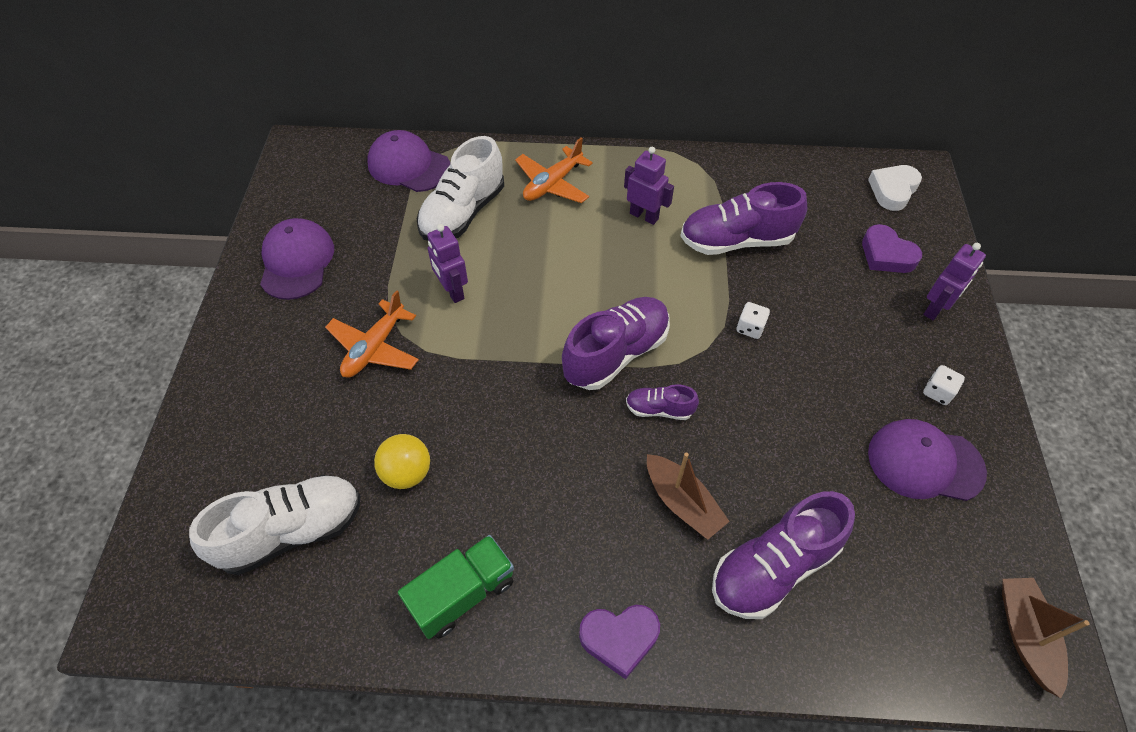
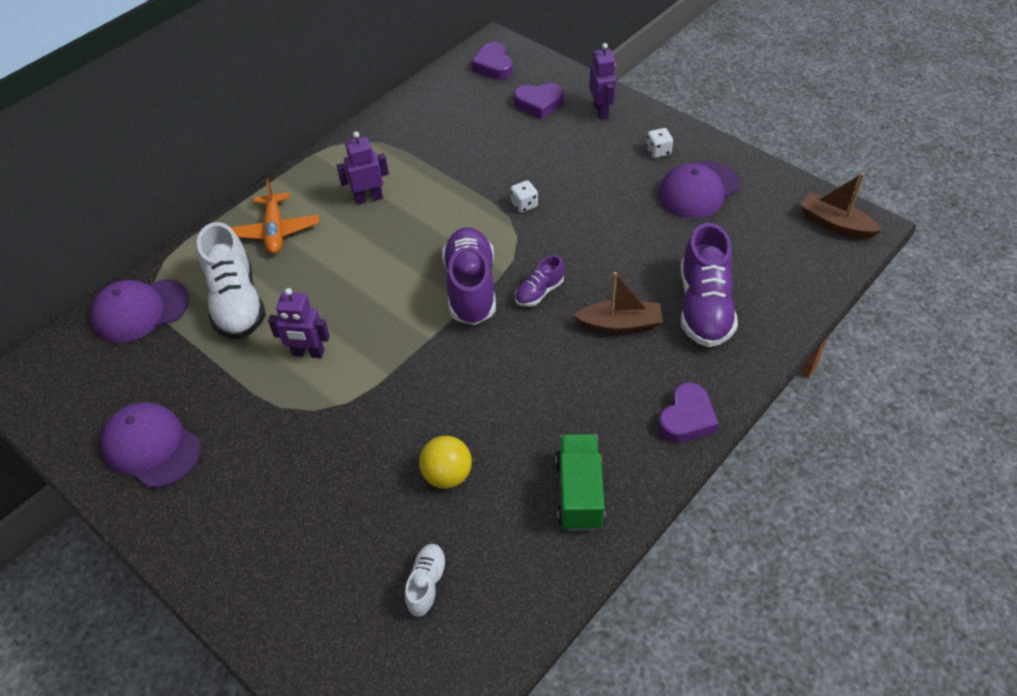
camera: 50 degrees left, 5 degrees down
(292, 531) = (427, 584): white shoe -> white shoe, size x0.51
(374, 348) = (307, 436): orange plane -> none
(736, 241) = (447, 165): purple shoe -> none
(893, 190) = (493, 66): white heart -> purple heart

